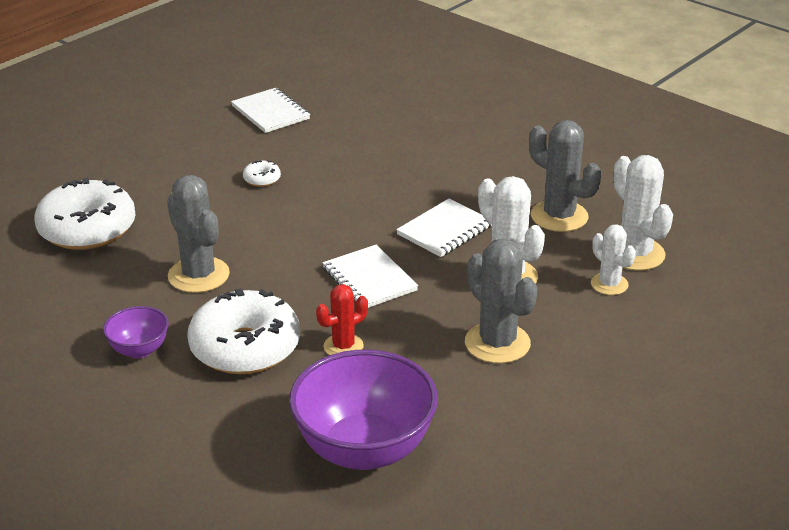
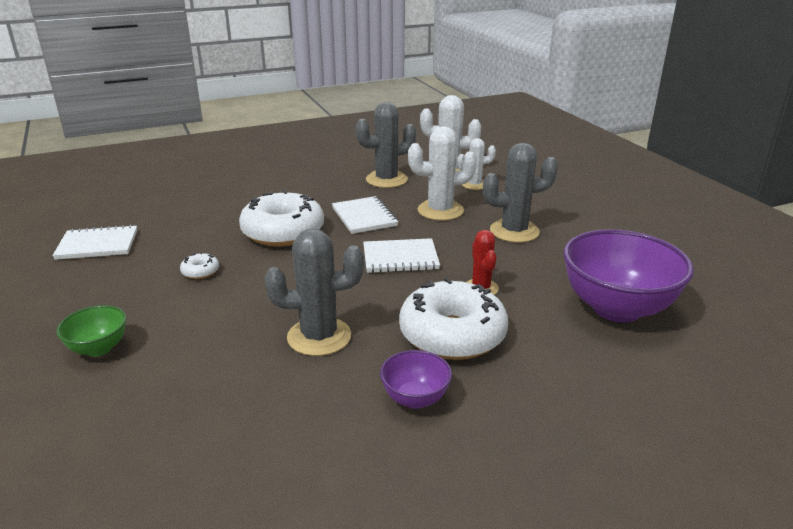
camera: 65 degrees left, 5 degrees down
(87, 229) = (159, 393): white donut -> white donut (283, 232)
(126, 182) = (99, 348): none -> green bowl

